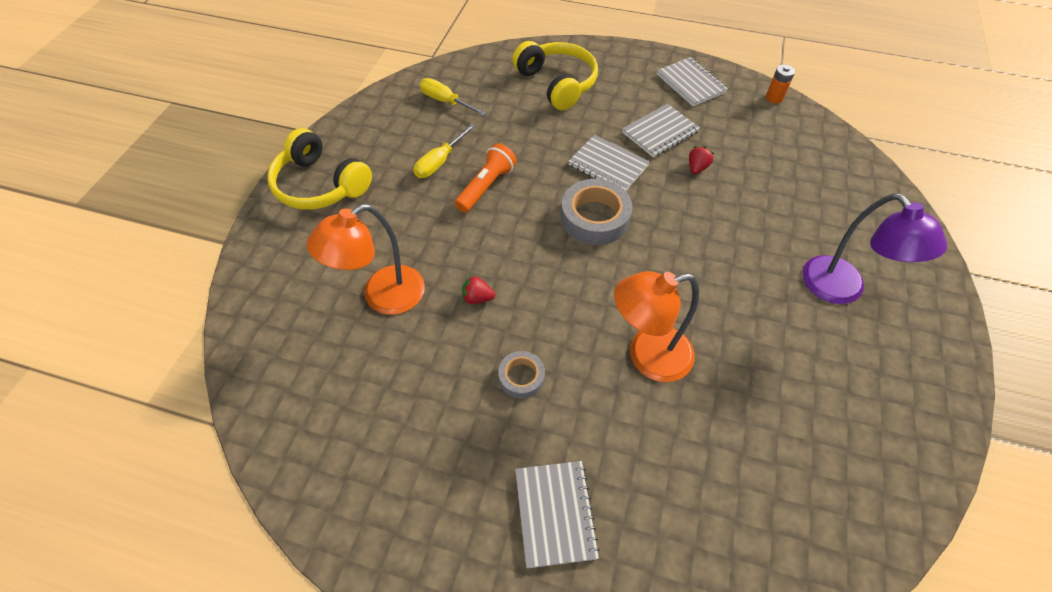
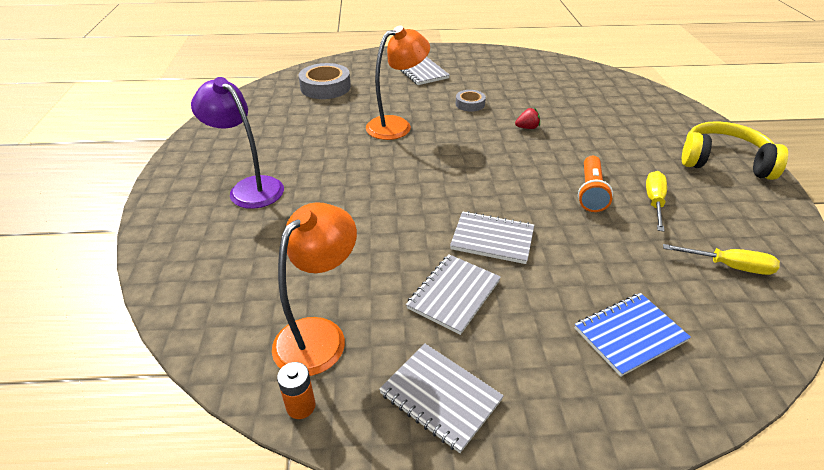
camera: 160 degrees right, 15 degrees down
(382, 297) = (588, 116): orange lamp -> orange lamp (319, 335)
(557, 83) = (629, 335): yellow headphones -> blue notebook
(595, 218) = (477, 191): grey tape -> grey tape (325, 87)
(697, 168) = (395, 261): red strawberry -> none

